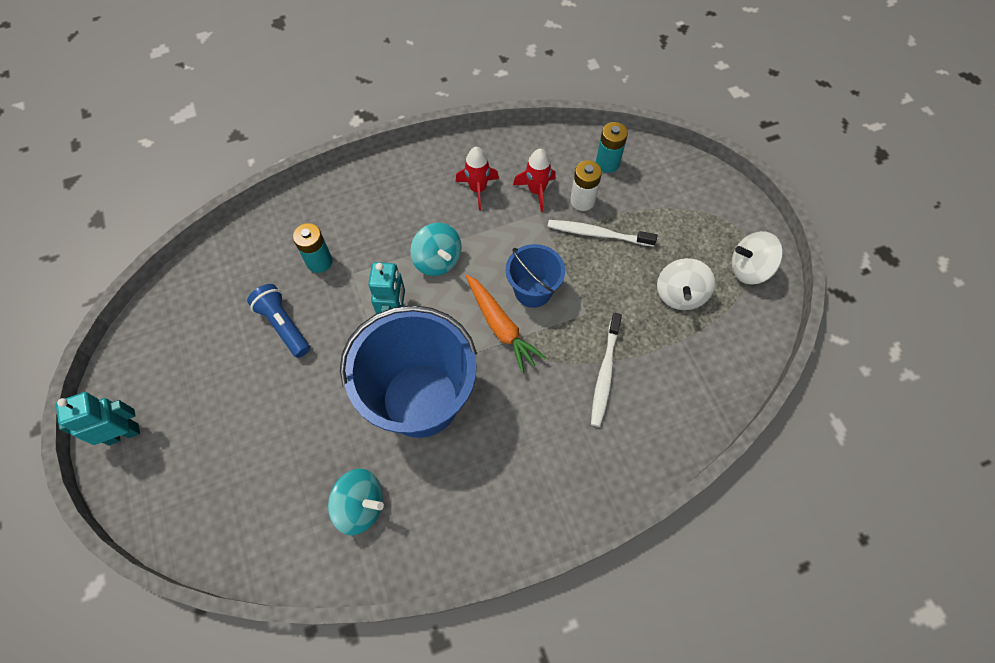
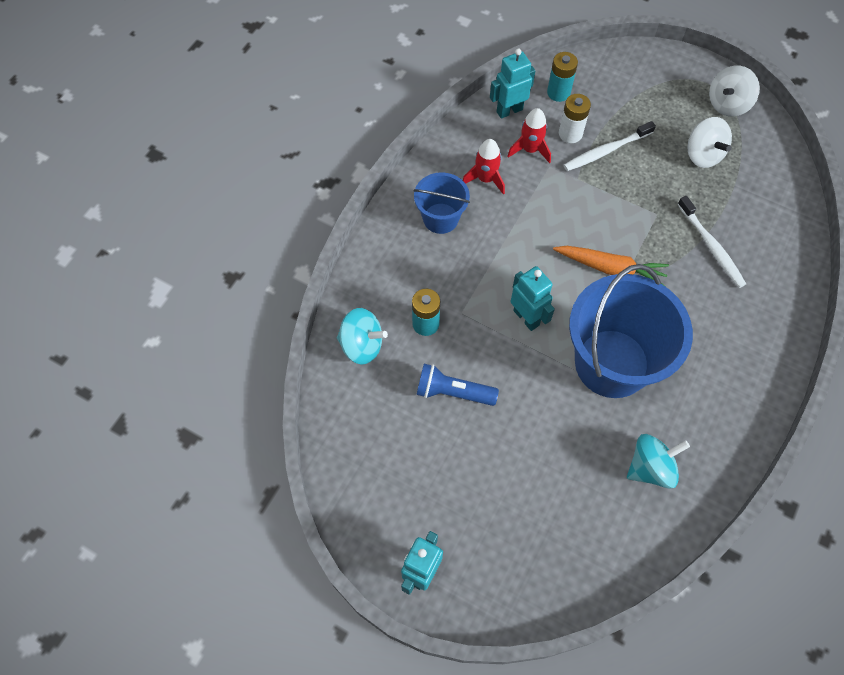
camera: 40 degrees left, 0 degrees up
(437, 260) = (514, 255): turquoise spinning top -> turquoise spinning top (362, 345)
(533, 291) = (605, 225): blue bucket -> blue bucket (440, 218)
(552, 151) = (509, 110): none -> turquoise robot

